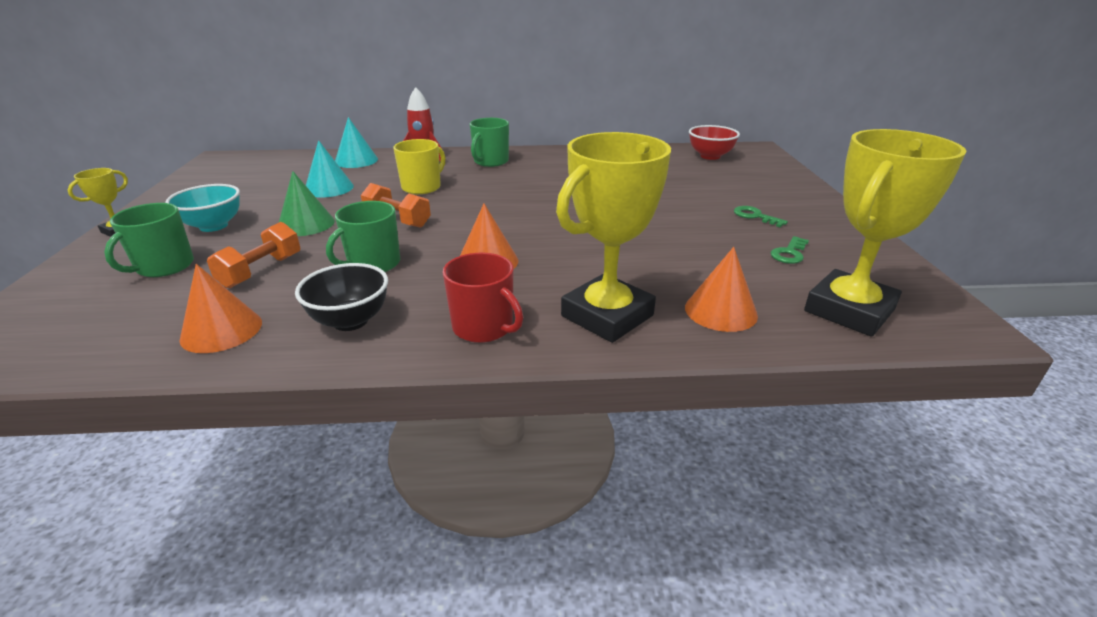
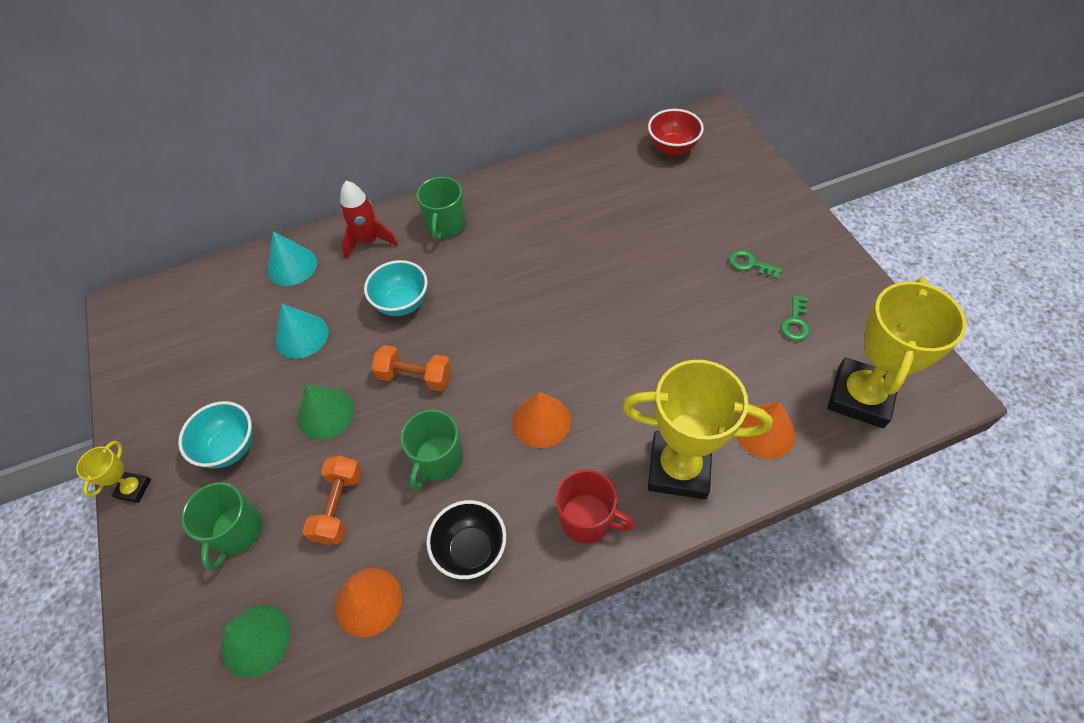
camera: 15 degrees left, 25 degrees up
(98, 329) = (255, 640): none -> green cone
(422, 187) = (402, 303): yellow mug -> turquoise bowl
(607, 316) = (678, 468): yellow trophy -> yellow trophy turned 75 degrees clockwise

